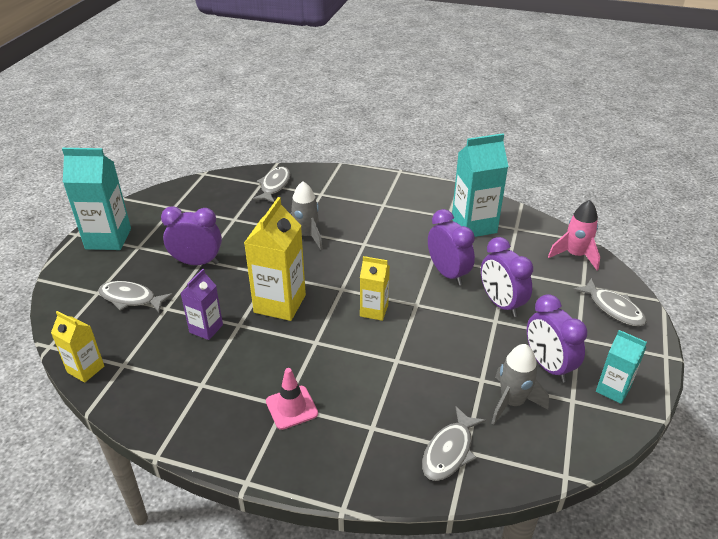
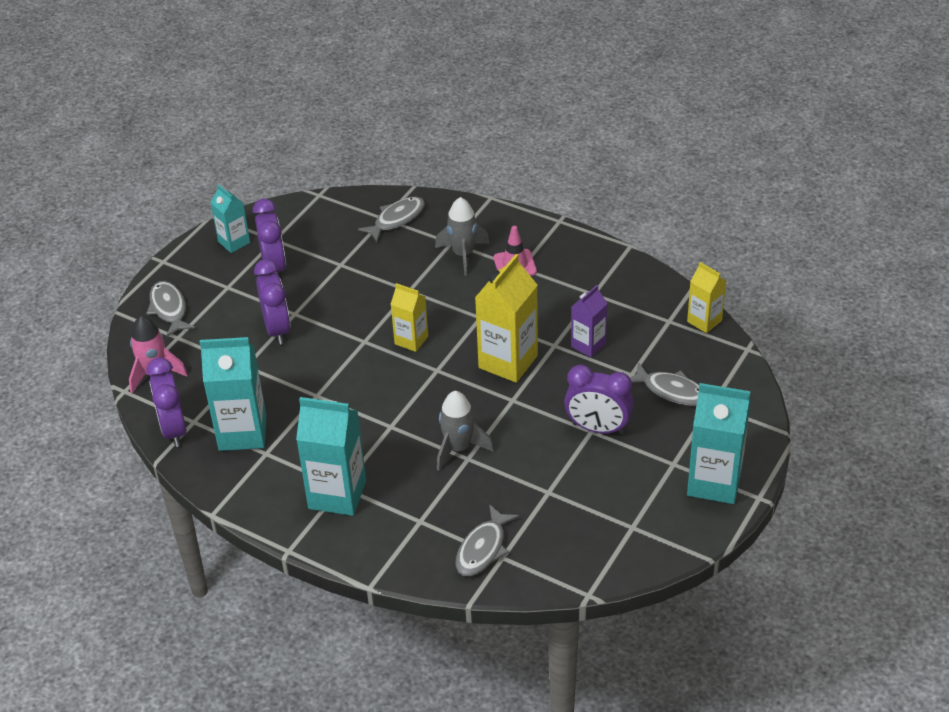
camera: 165 degrees left, 5 degrees up
(383, 200) = (337, 494): none -> turquoise carton
(448, 273) = (312, 371): purple clock -> purple clock (174, 430)
(512, 402) = (326, 244): grey rocket -> grey rocket (463, 255)

